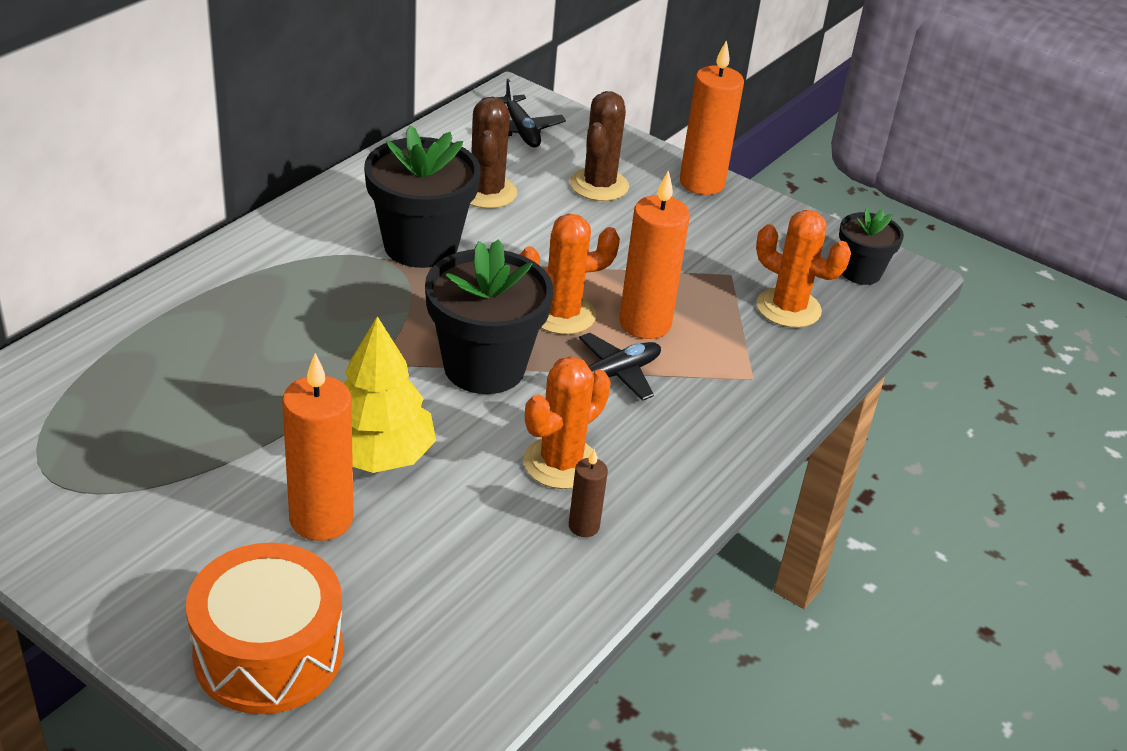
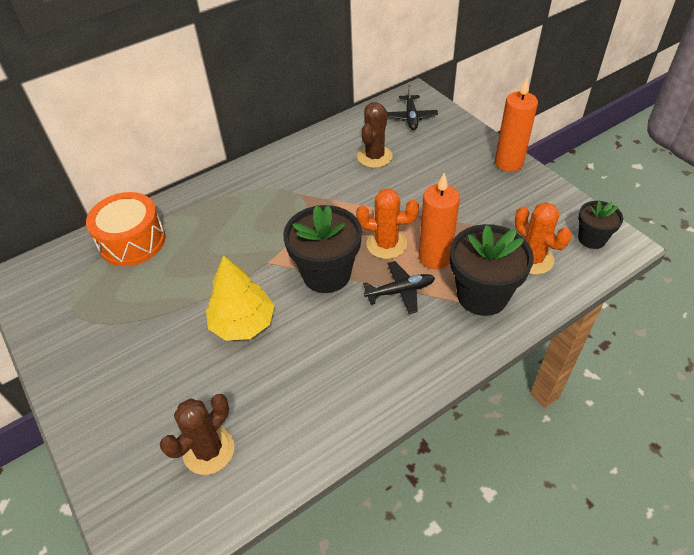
camera: 25 degrees right, 10 degrees up
(268, 653) = (130, 445): orange drum -> orange drum (132, 241)
(321, 519) = (195, 361): orange candle -> none
(421, 246) = (323, 188): black flower pot -> black flower pot (482, 295)
(561, 463) = (345, 348): orange cactus -> none
(584, 526) = (341, 396): brown candle -> none
(599, 185) = (443, 158): brown cactus -> brown cactus (209, 450)

